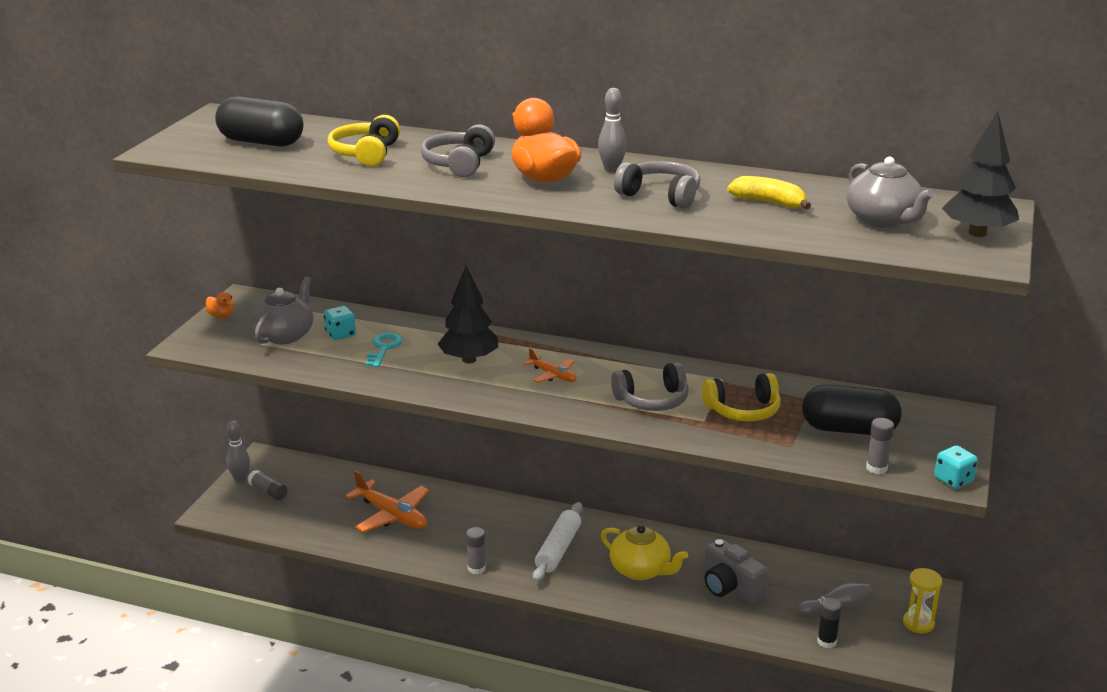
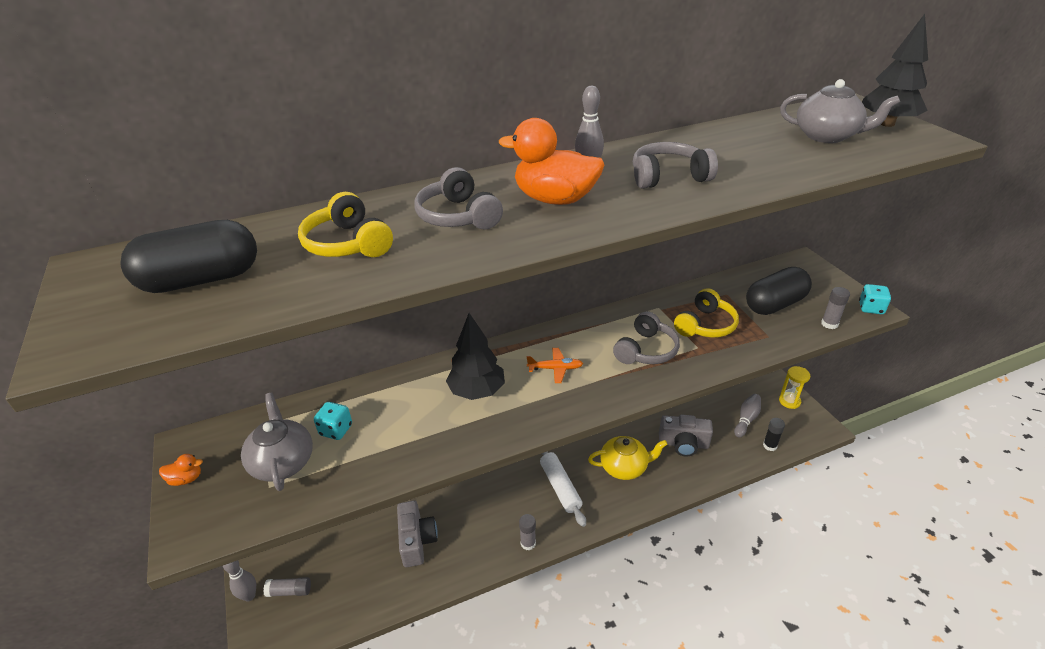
camera: 40 degrees left, 10 degrees up
(384, 348) = (393, 421): turquoise key -> none
(391, 515) = (417, 541): orange plane -> grey camera
(769, 203) = (742, 152): yellow banana -> none

